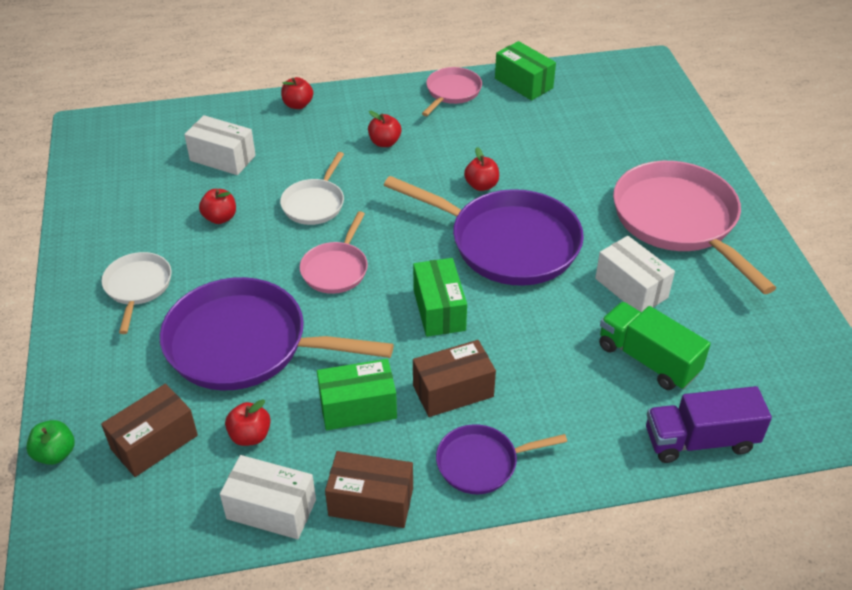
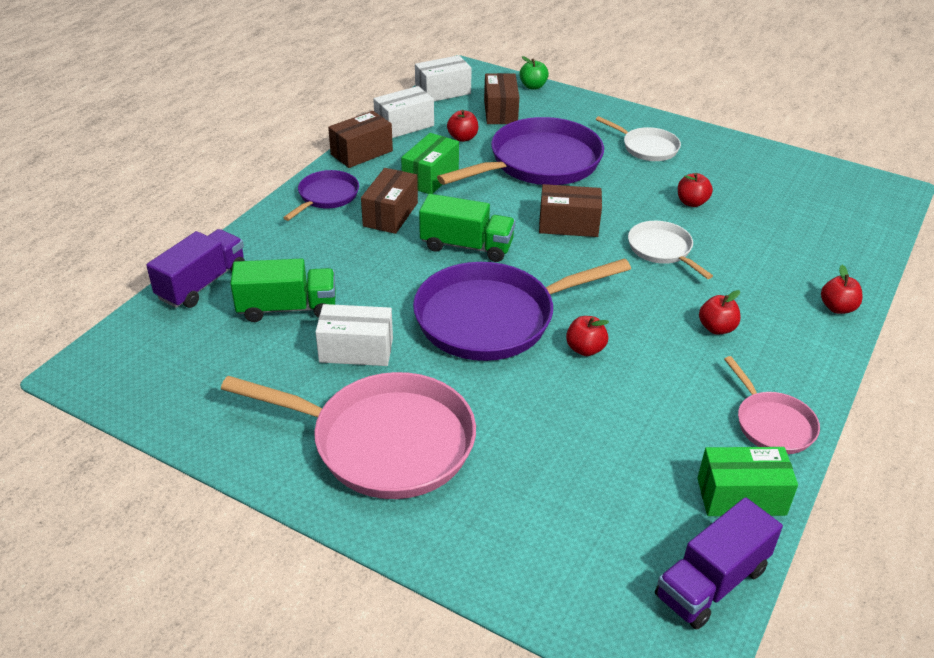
camera: 130 degrees right, 5 degrees down
(222, 158) = (779, 233): white box -> white box (443, 92)
(336, 269) = (568, 225): pink pan -> brown box
(439, 310) = (466, 246): green box -> green truck
(592, 72) = (711, 582): none -> purple truck

